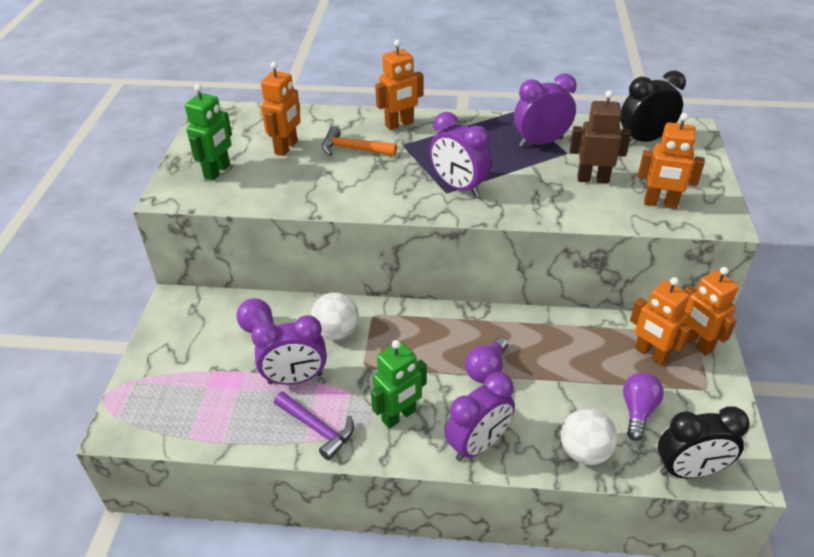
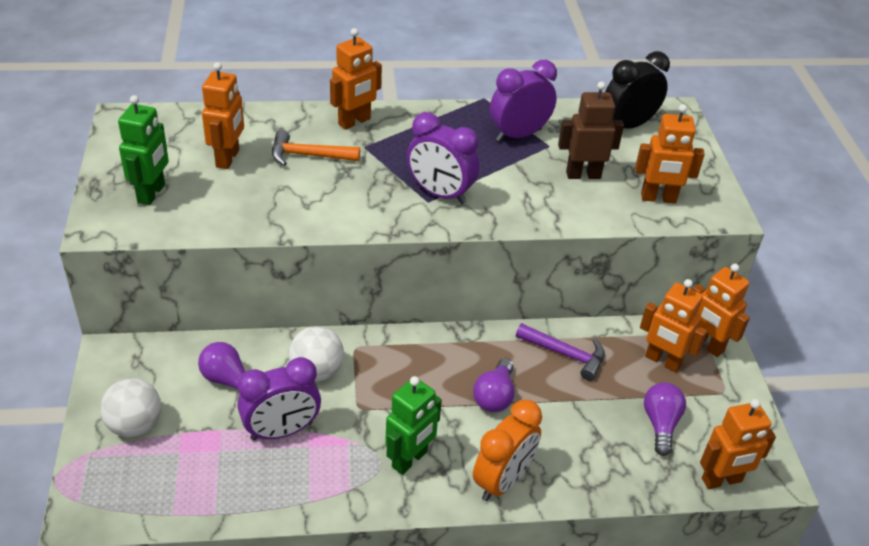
camera: 15 degrees left, 0 degrees up
(317, 428) = (321, 484): purple hammer -> purple hammer (565, 354)
(478, 445) = (502, 481): purple clock -> orange clock
(584, 452) = (614, 474): white ball -> white ball (135, 425)
(689, 470) = (722, 480): black clock -> orange robot

